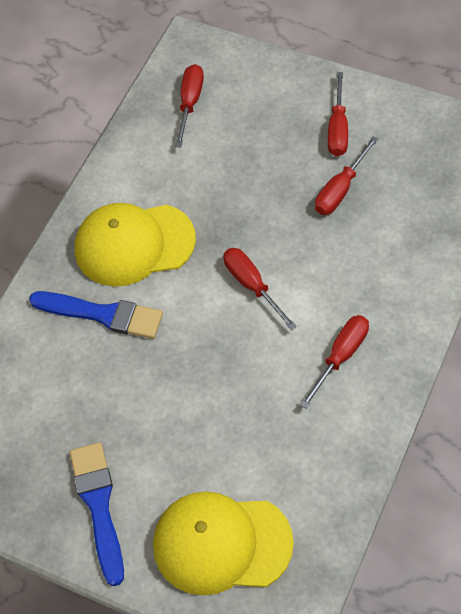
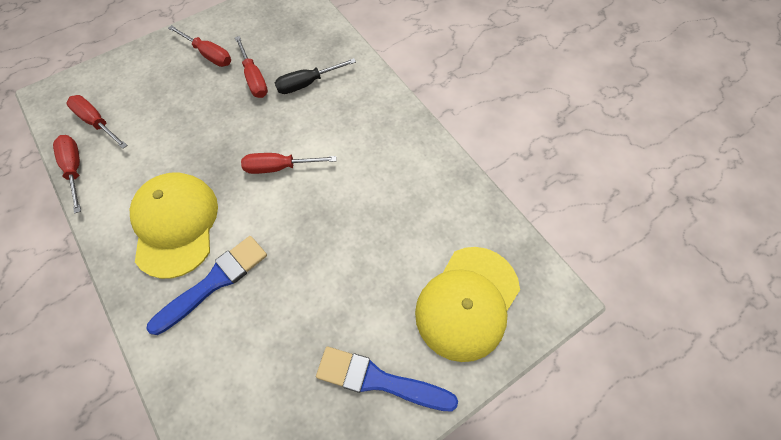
camera: 65 degrees left, 5 degrees up
(134, 244) = (175, 224): yellow cap -> yellow cap turned 150 degrees clockwise
(341, 356) = (375, 147): red screwdriver -> red screwdriver (75, 169)
(372, 241) = (307, 83): none -> black screwdriver

